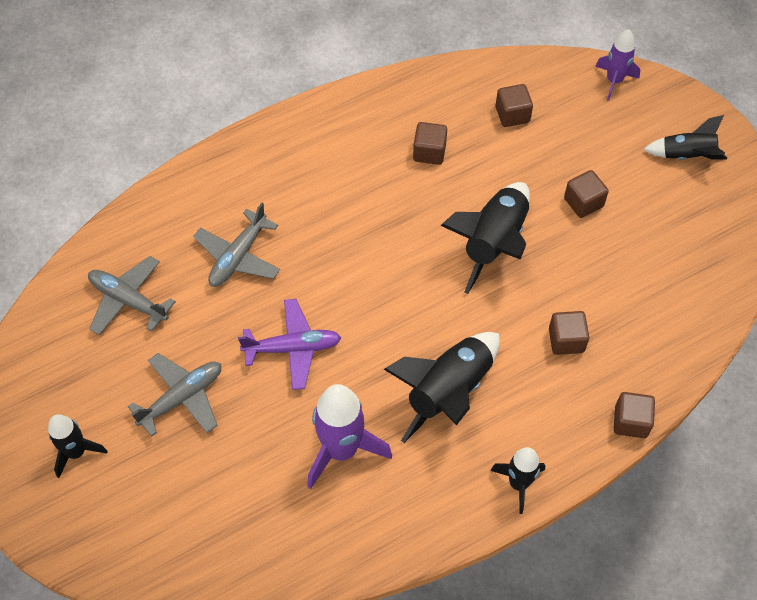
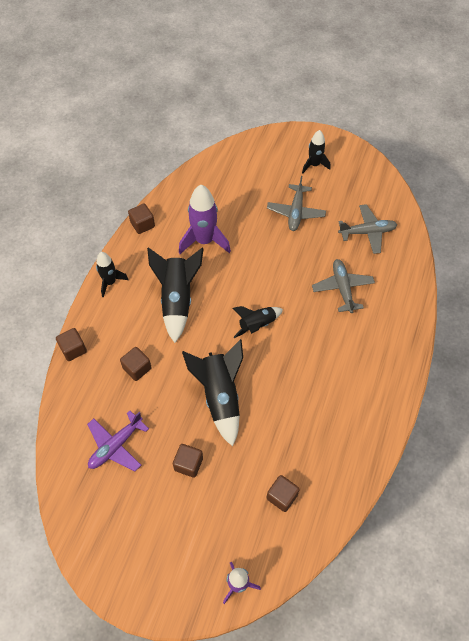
camera: 140 degrees right, 0 degrees up
(293, 348) = (270, 266): purple plane -> purple plane (116, 445)
(429, 152) = (306, 427): brown cube -> brown cube (142, 224)
(686, 155) = (146, 556): black rocket -> black rocket (257, 325)

